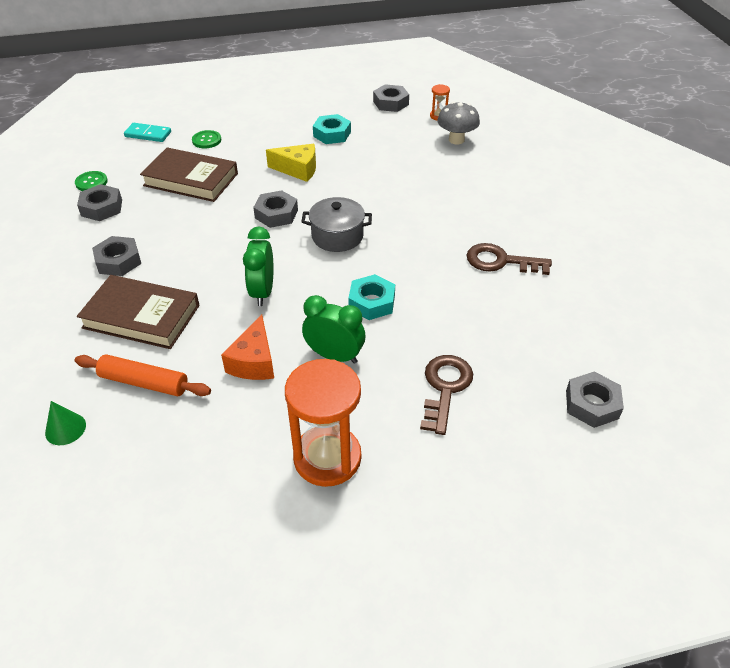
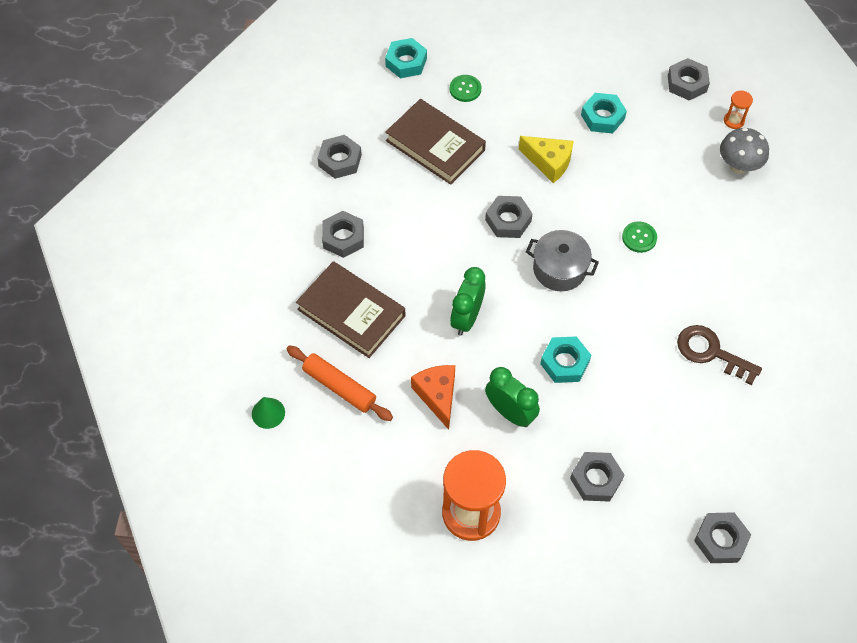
camera: 20 degrees right, 15 degrees up
(91, 182) = (336, 120): green button -> green button (639, 238)
(148, 134) = (406, 62): turquoise domino -> turquoise nut
(254, 362) = (437, 395): orange cheese -> orange cheese turned 135 degrees clockwise
(445, 388) = (596, 479): brown key -> grey nut

